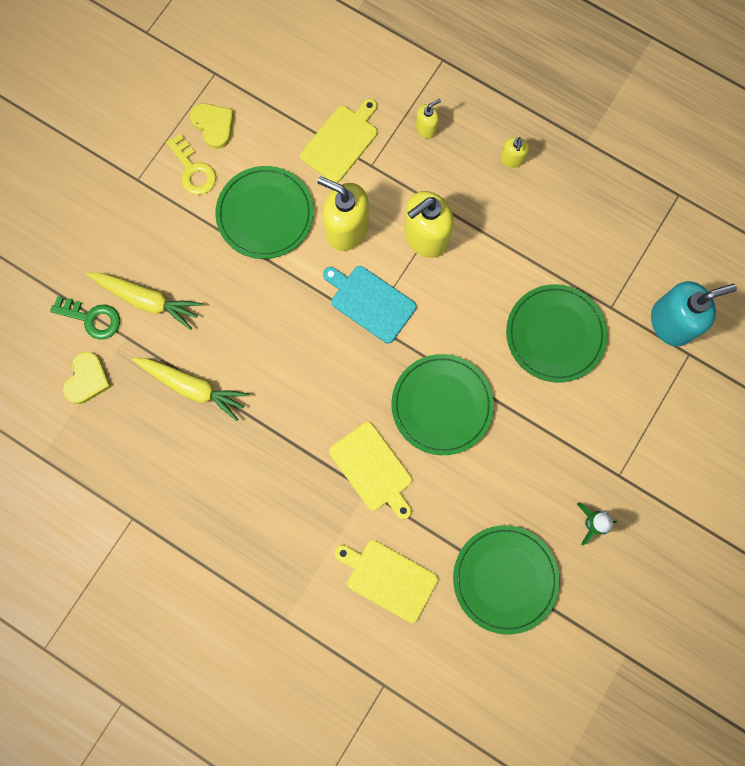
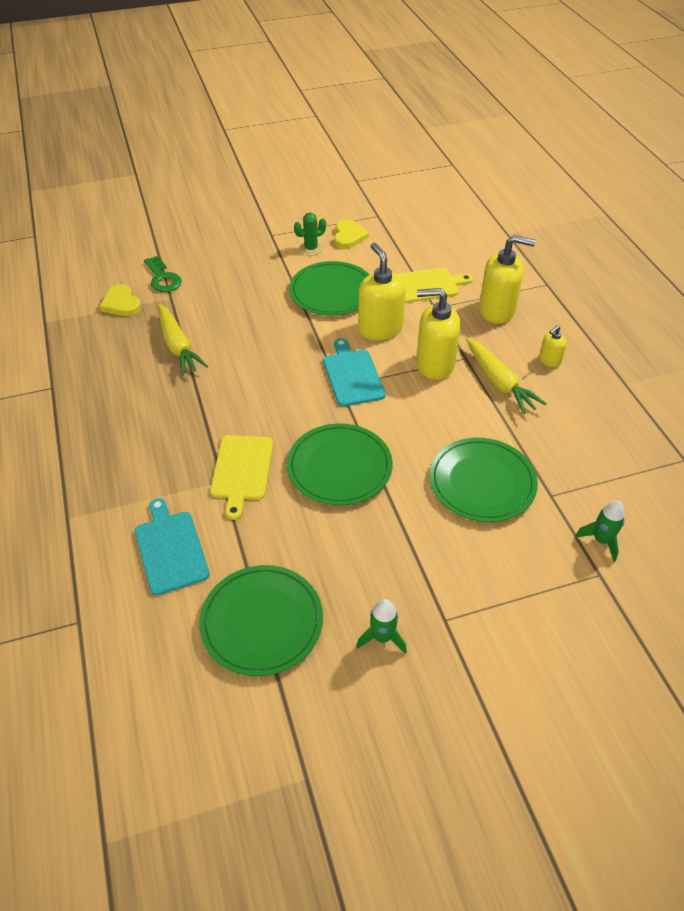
camera: 40 degrees right, 30 degrees down
(87, 379) = (121, 303): yellow heart -> yellow heart turned 90 degrees clockwise
(147, 300) = (206, 289): yellow carrot -> yellow carrot (499, 382)
(193, 170) = (311, 248): yellow key -> green cactus
(388, 578) = (170, 549): yellow cutting board -> turquoise cutting board
(426, 128) = (497, 310): yellow soap dispenser -> yellow soap dispenser, size x2.03
(671, 322) = (601, 540): turquoise soap dispenser -> green rocket

